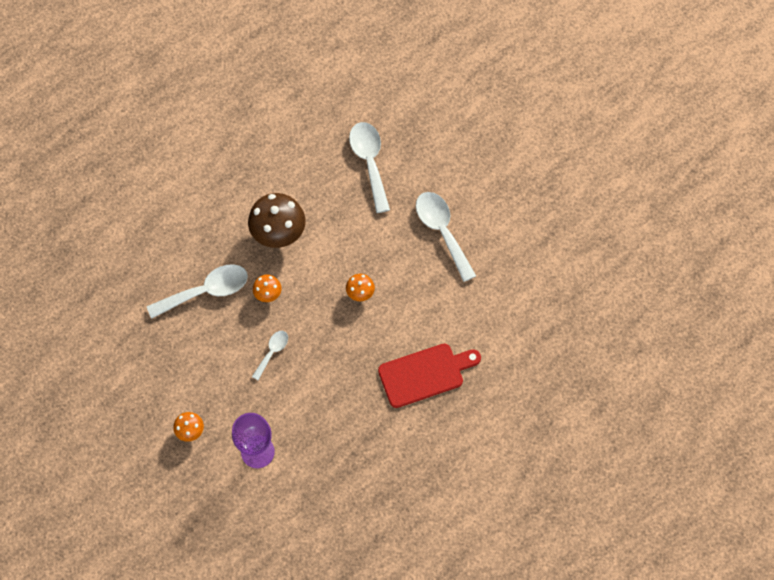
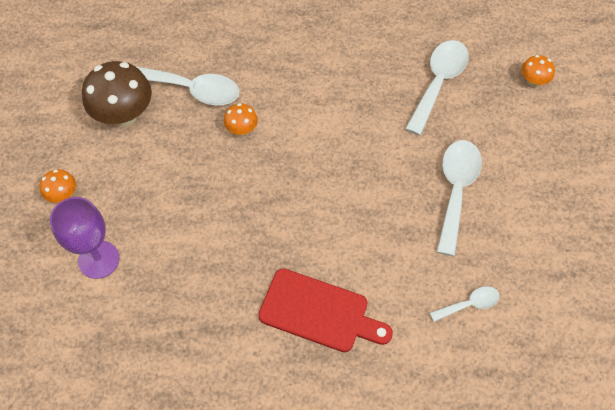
camera: 40 degrees right, 5 degrees down
(272, 352) = (197, 181): white spoon -> white spoon (469, 304)
(279, 233) = (299, 86): brown mushroom -> brown mushroom (124, 114)
(360, 293) = (325, 189): orange mushroom -> orange mushroom (533, 81)

